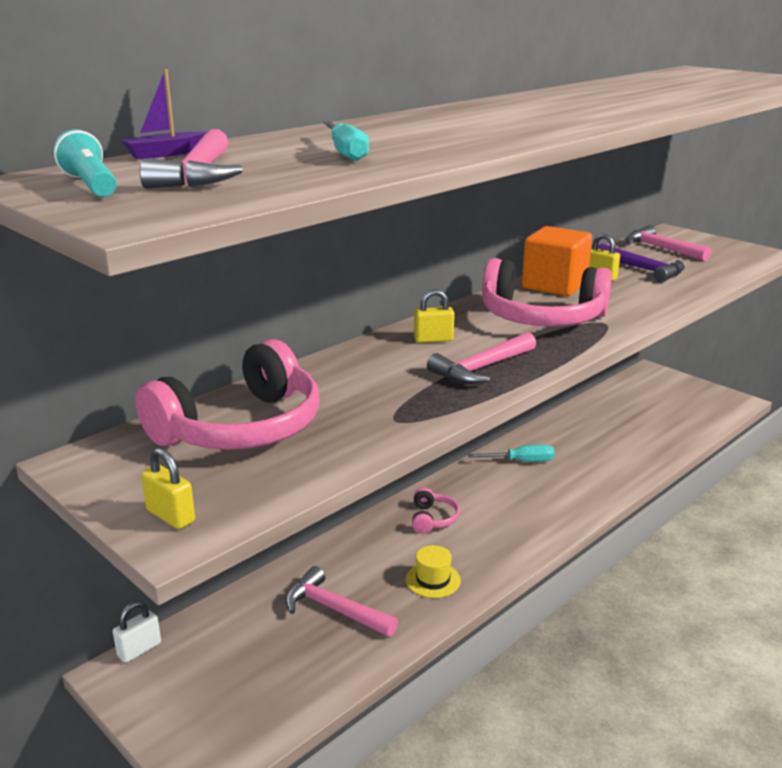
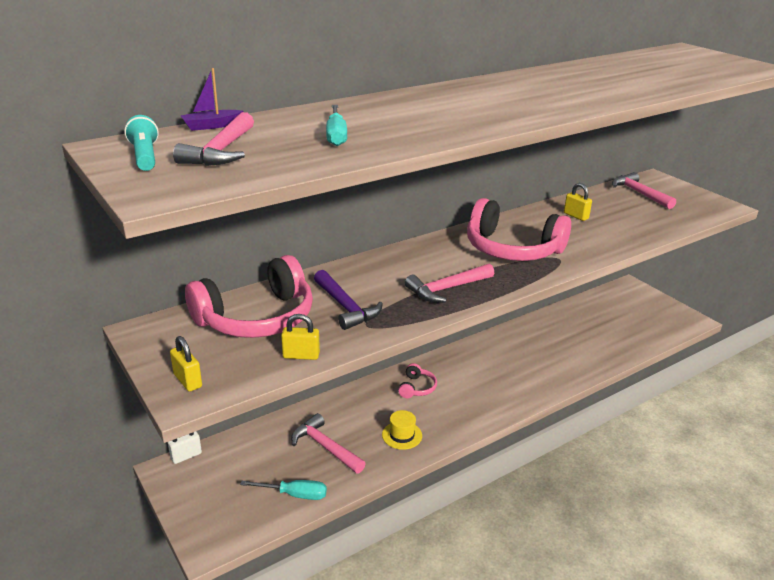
camera: 10 degrees right, 5 degrees up
(433, 339) = (421, 259): yellow padlock -> yellow padlock (301, 355)
(521, 461) = (499, 350): turquoise screwdriver -> turquoise screwdriver (294, 494)
(554, 285) = (535, 220): orange cube -> none
(643, 270) = (614, 212): purple hammer -> purple hammer (345, 307)

